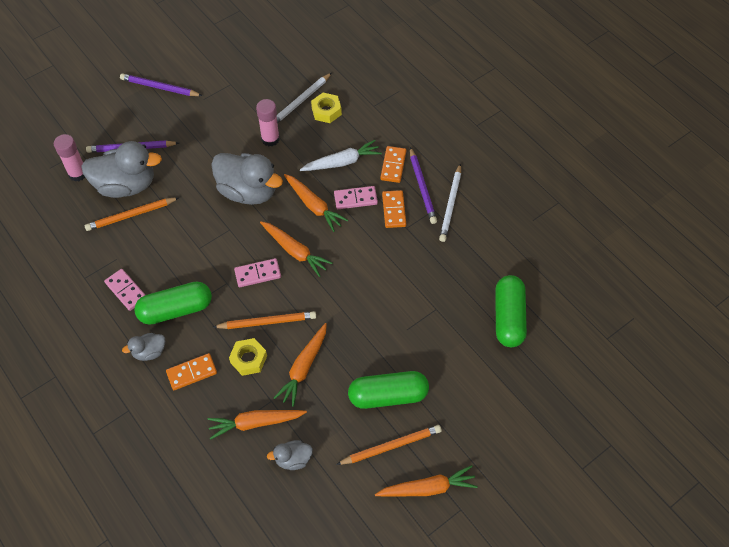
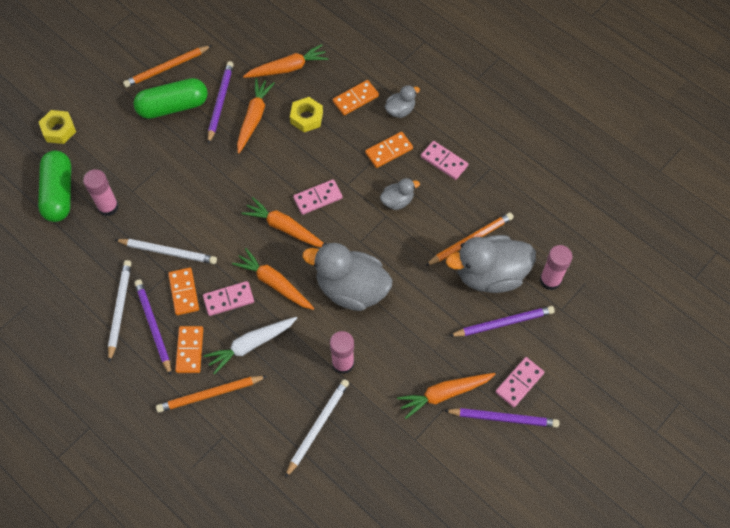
camera: 170 degrees right, 5 degrees up
(137, 107) = (519, 383): none -> pink domino
(176, 310) = (389, 151): green capsule -> orange domino
(267, 322) = (297, 153): orange pencil -> orange pencil (210, 394)
(293, 459) = (249, 46): grey duck -> grey duck (397, 201)
(326, 111) = (282, 417): yellow nut -> yellow nut (59, 130)
(336, 392) = (220, 102): none -> purple pencil
(405, 246) = (168, 252): none -> white pencil
(428, 488) = (133, 43): orange carrot -> orange carrot (444, 394)
(460, 296) = (108, 207): none -> pink glue stick

